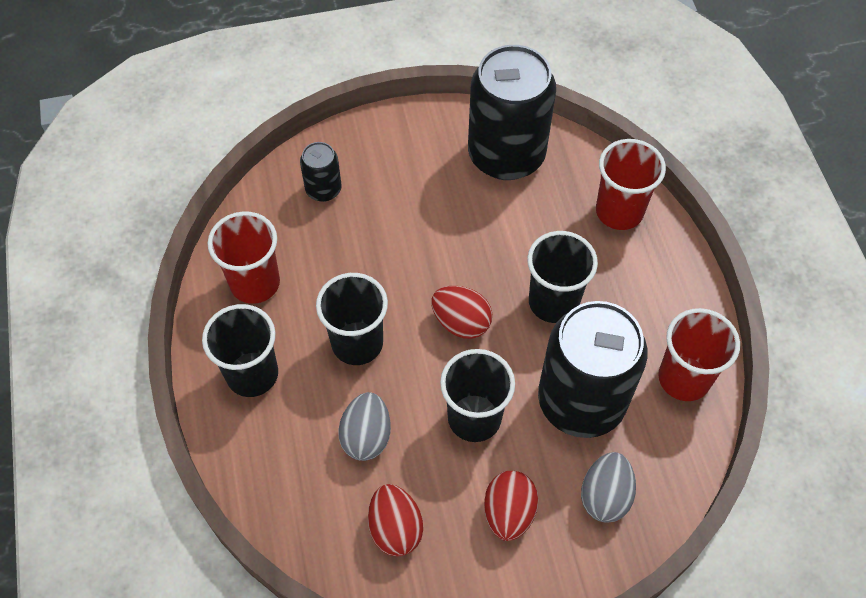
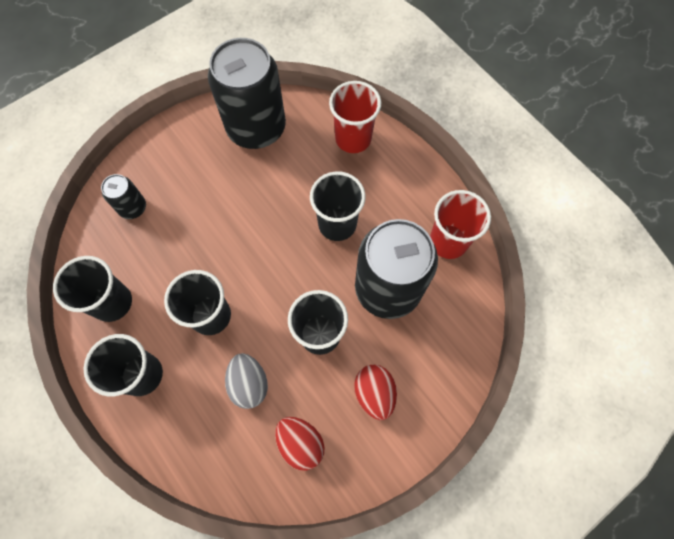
camera: 25 degrees left, 10 degrees up
(255, 283) = (112, 302): red cup -> black cup
(461, 322) = (279, 267): red egg -> none
(605, 496) = (433, 350): grey egg -> none

